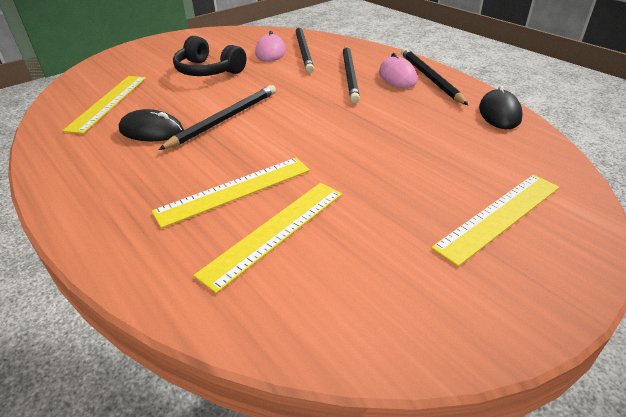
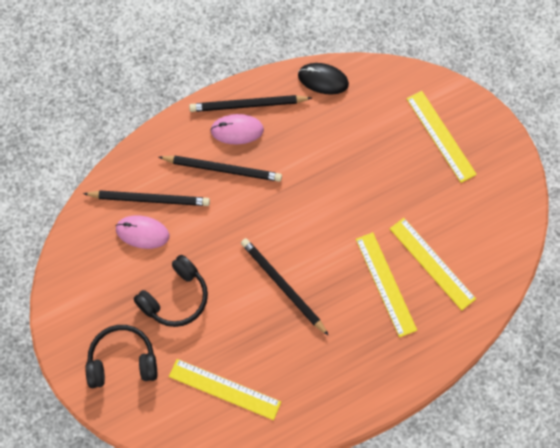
camera: 80 degrees left, 30 degrees up
(148, 58) = (122, 361): none -> black headphones
(151, 130) = (288, 345): black mouse -> none

